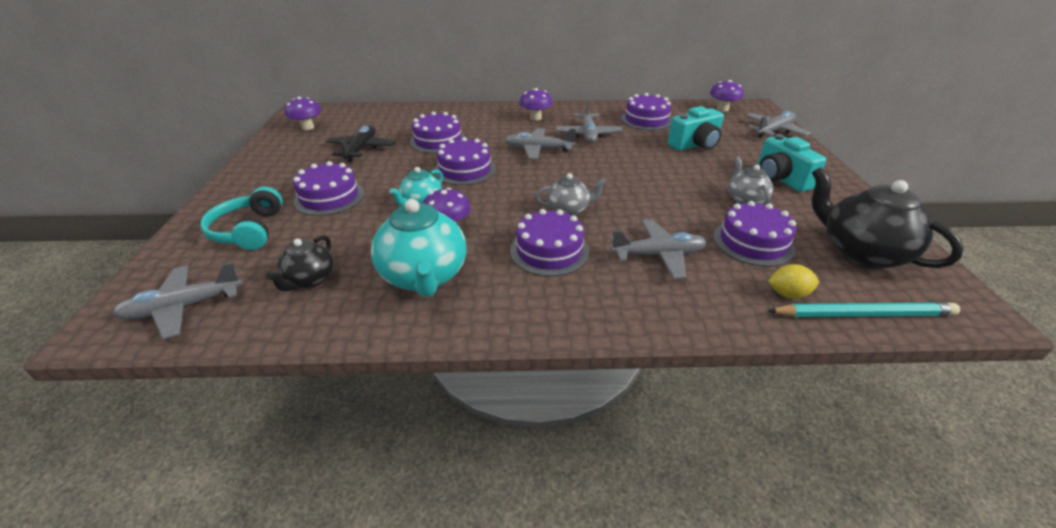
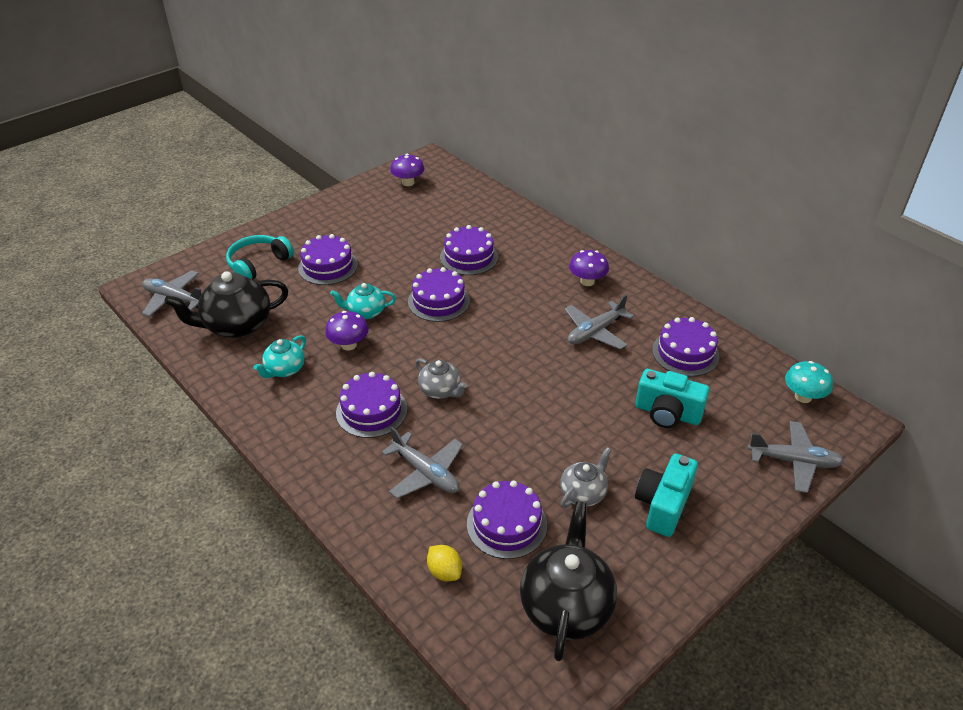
camera: 50 degrees right, 5 degrees up
(309, 280) = (237, 325): black teapot -> black teapot, size x1.78
(361, 149) = (407, 231): black plane -> none
(424, 277) = (284, 370): turquoise teapot -> turquoise teapot, size x0.56
(538, 150) = (523, 319): grey plane -> none
(722, 109) = (803, 397): purple mushroom -> turquoise mushroom
(863, 314) = (459, 628): turquoise pencil -> none

